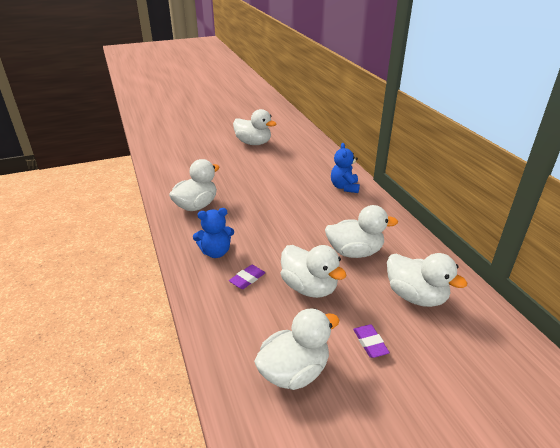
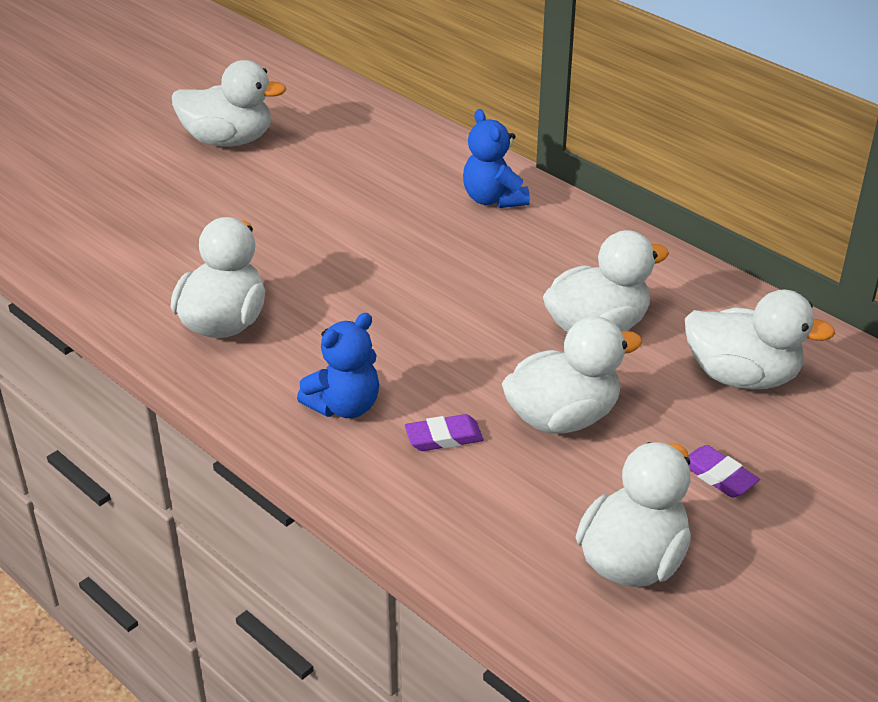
camera: 25 degrees left, 5 degrees up
(247, 279) = (443, 437): purple eraser -> purple eraser turned 60 degrees clockwise
(309, 287) = (563, 417): white duck -> white duck turned 45 degrees counterclockwise

